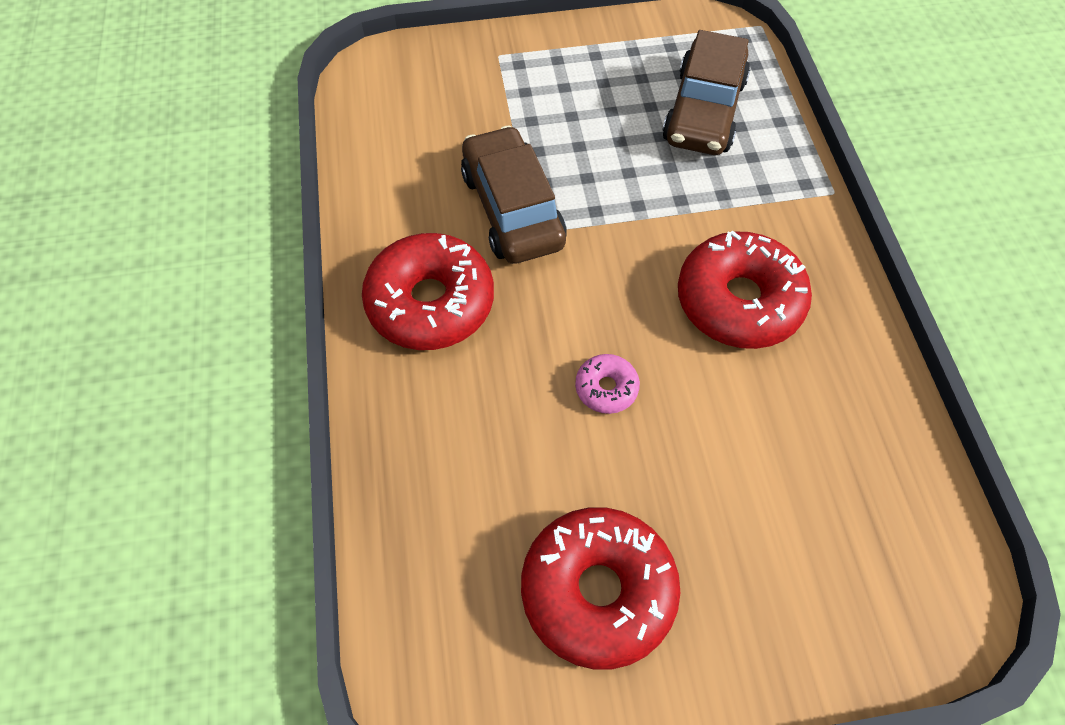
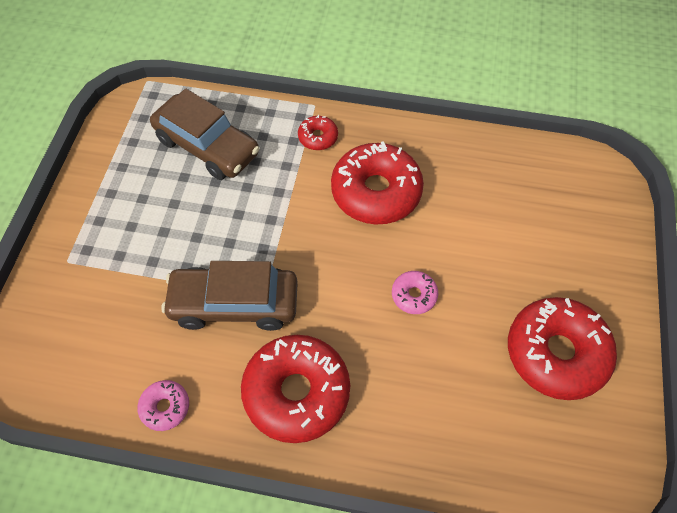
camera: 70 degrees left, 0 degrees up
(373, 193) = (165, 407): none -> pink donut
(785, 212) = (318, 137): none -> red donut

